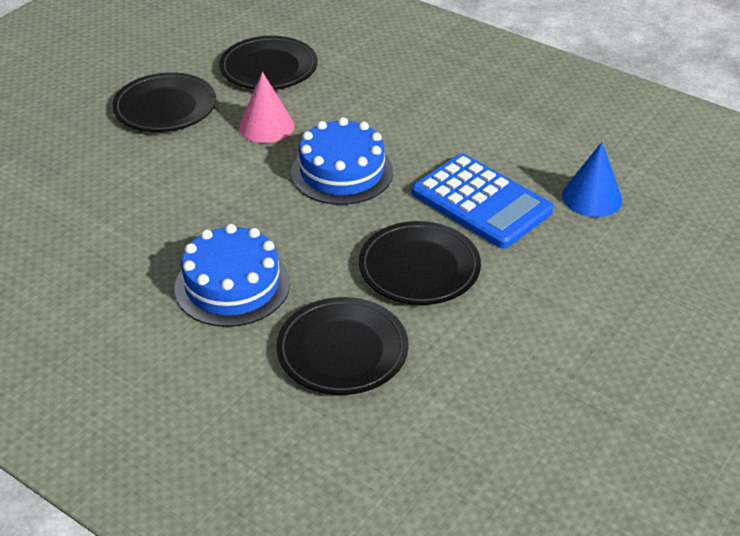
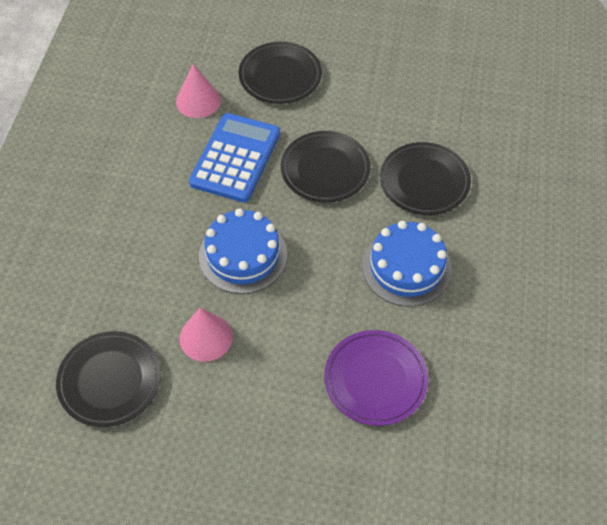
camera: 115 degrees left, 15 degrees up
(127, 215) = (375, 379): none -> purple plate
(165, 107) = (214, 437): black plate -> black plate (280, 76)
(592, 197) = (198, 101): blue cone -> pink cone

